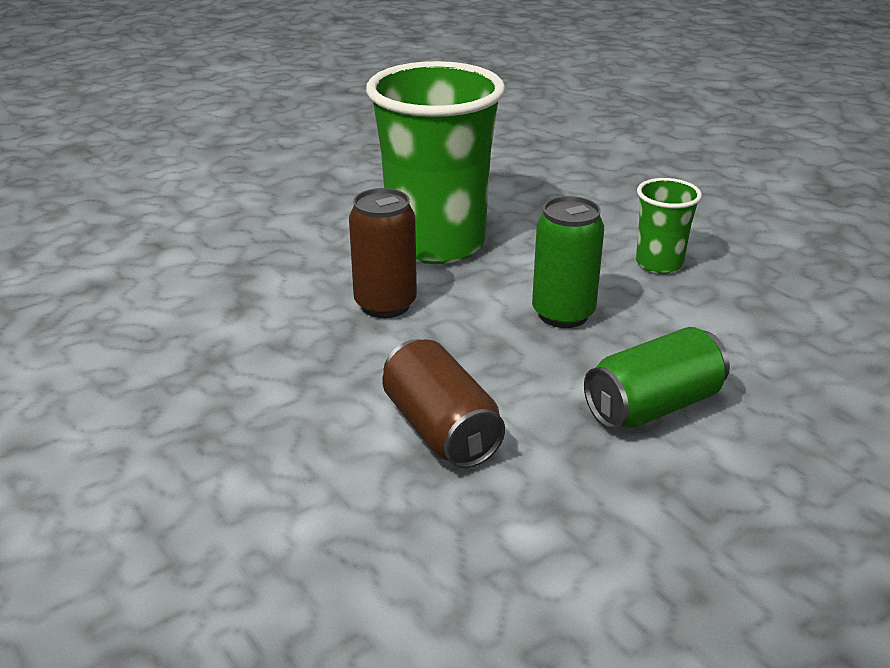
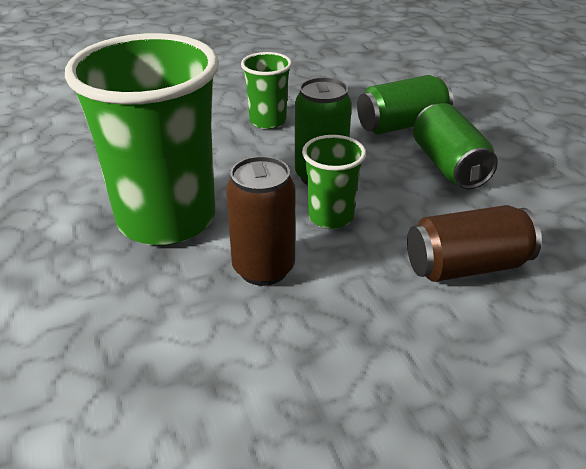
camera: 75 degrees left, 5 degrees up
(487, 330) = (331, 217): none -> green cup
(734, 360) = (402, 125): none -> green can

